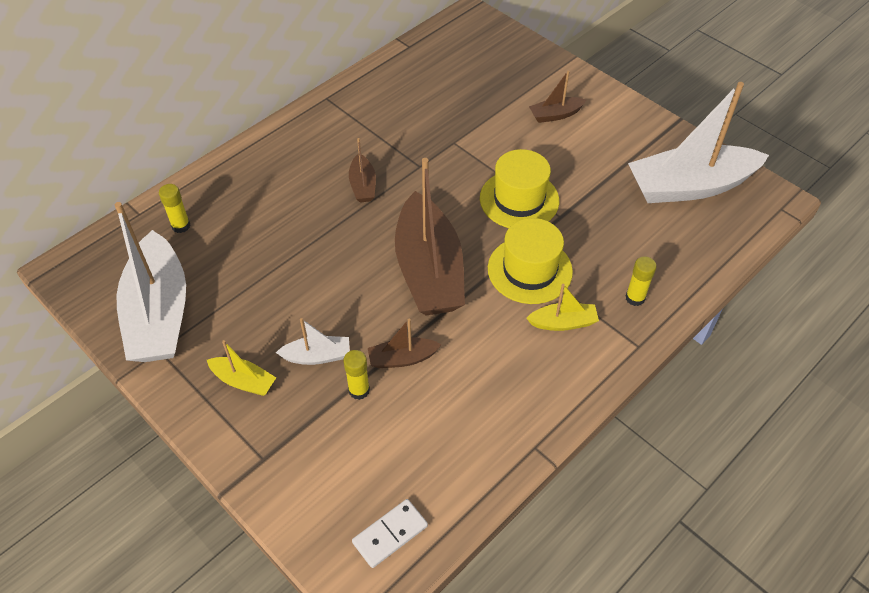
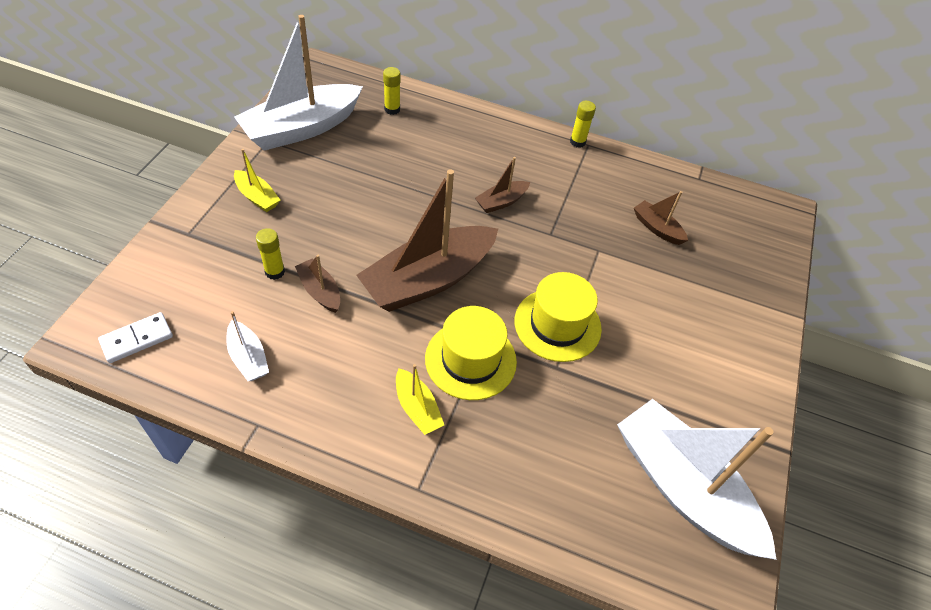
camera: 60 degrees right, 0 degrees up
(243, 381) = (257, 197): yellow boat -> yellow boat turned 45 degrees counterclockwise
(317, 356) = (299, 233): white boat -> white boat (248, 357)
(390, 534) = (137, 339): white domino -> white domino turned 60 degrees counterclockwise
(555, 115) = (698, 323): brown boat -> brown boat (657, 228)
(635, 298) = (482, 469): yellow glue stick -> yellow glue stick (577, 142)

